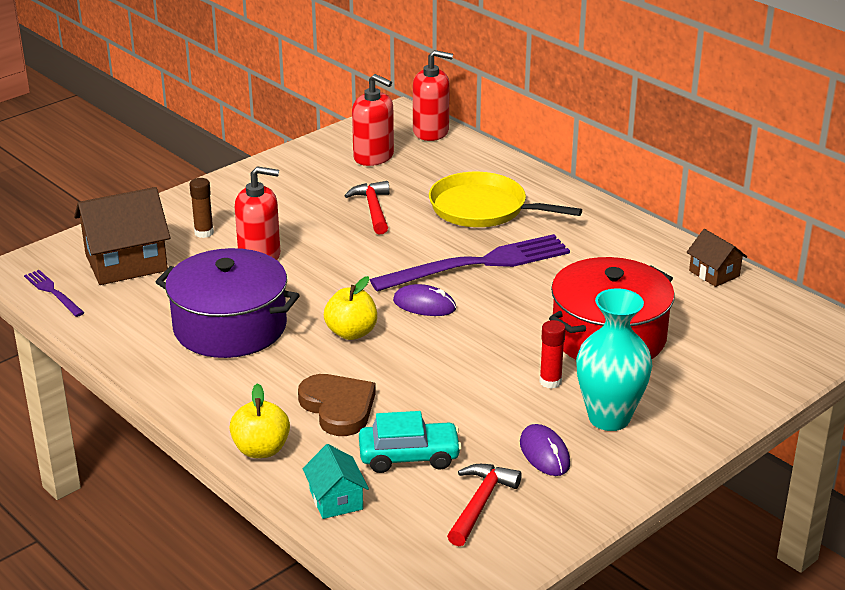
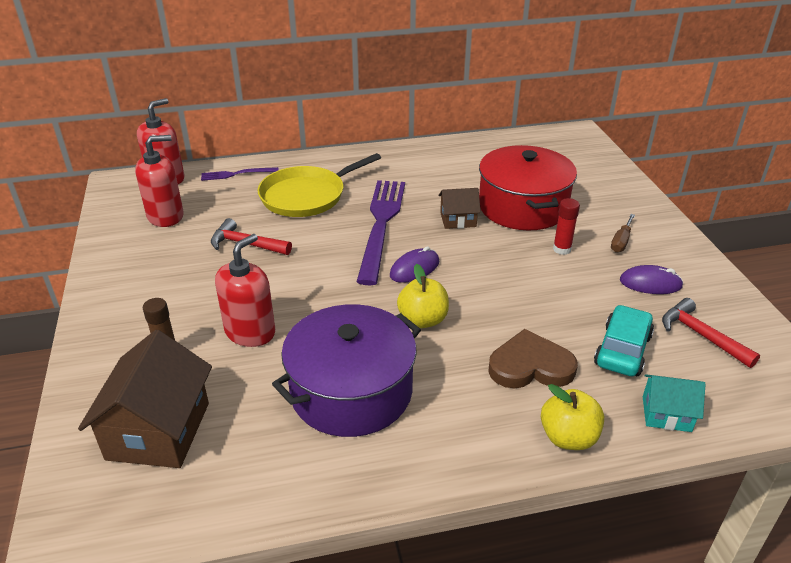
camera: 60 degrees left, 5 degrees up
(53, 292) = (152, 516): purple fork -> purple fork (236, 174)
(609, 418) = (621, 242): turquoise vase -> brown screwdriver
(714, 273) = (480, 145): brown house -> brown house (458, 220)

